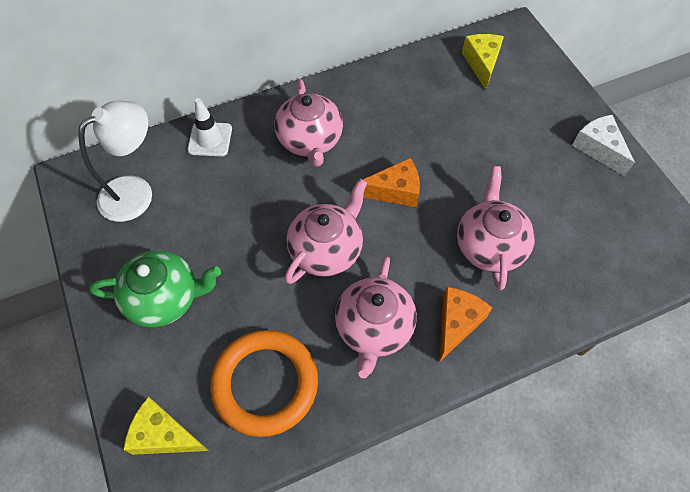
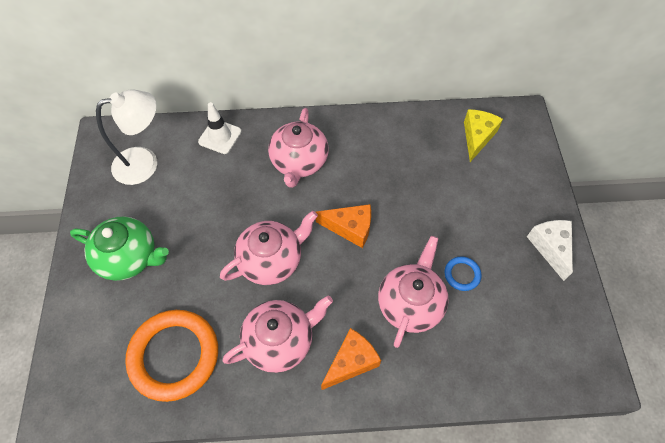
camera: 20 degrees right, 0 degrees up
(164, 435) = (81, 368): yellow cheese -> none
(374, 328) = (280, 341): pink teapot -> pink teapot turned 150 degrees counterclockwise
(527, 201) = (462, 274): none -> blue ring

